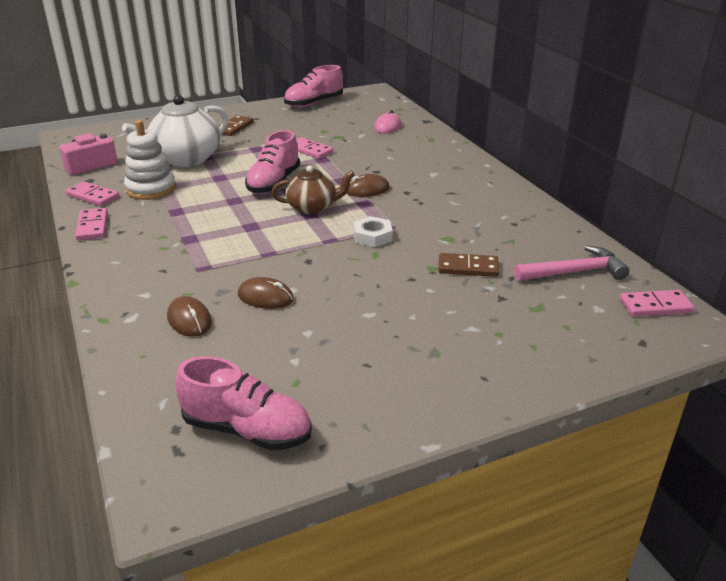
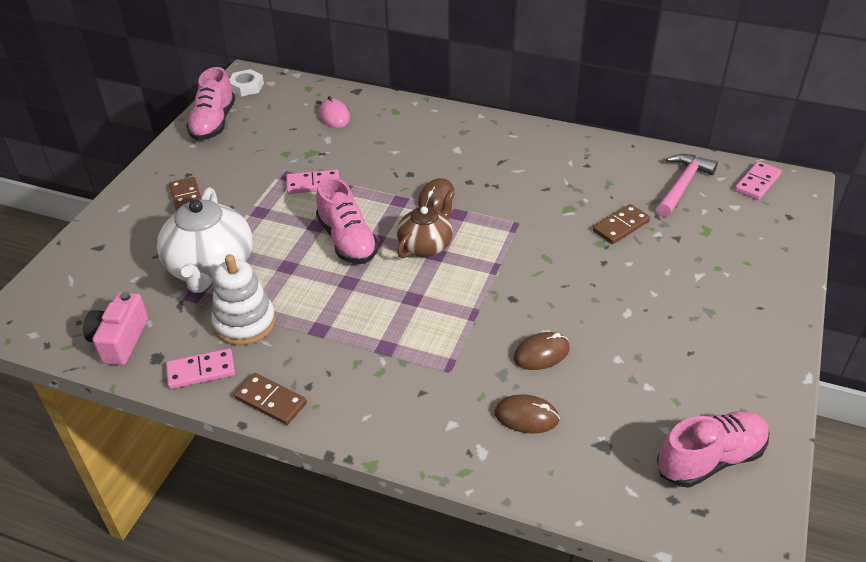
camera: 45 degrees left, 10 degrees up
(92, 226) = (270, 401): pink domino -> brown domino
(372, 236) = (517, 242): white nut -> white nut (246, 87)

